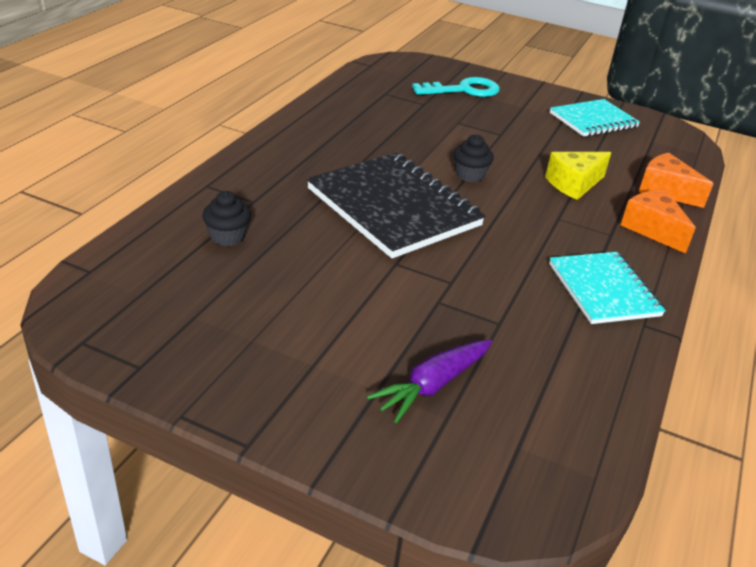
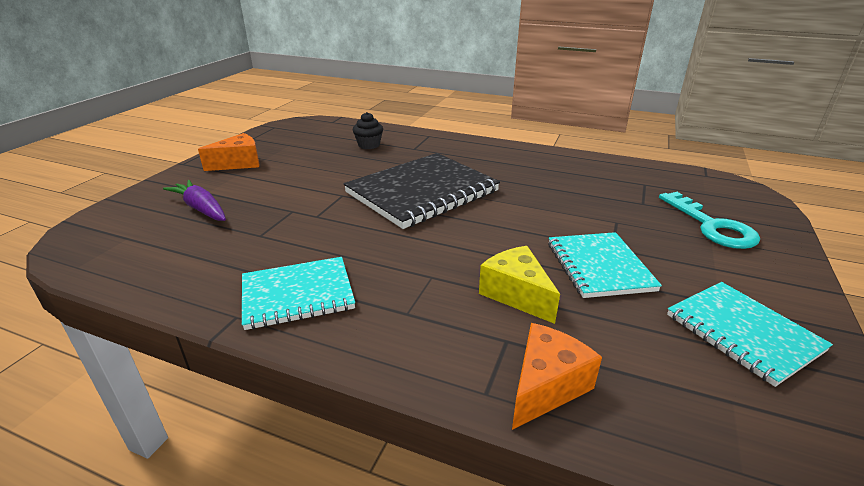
camera: 90 degrees right, 5 degrees down
(470, 175) = (498, 226): black cupcake -> none
(529, 145) = (599, 266): none -> turquoise notebook
(652, 229) = (426, 353): orange cheese -> orange cheese (239, 163)

